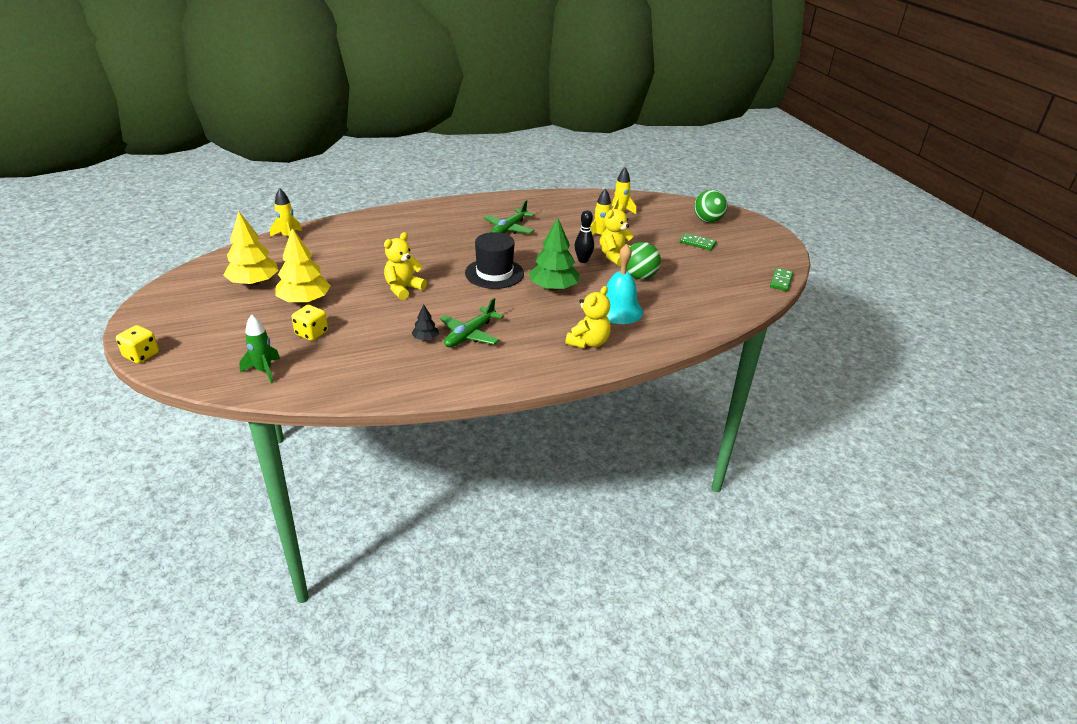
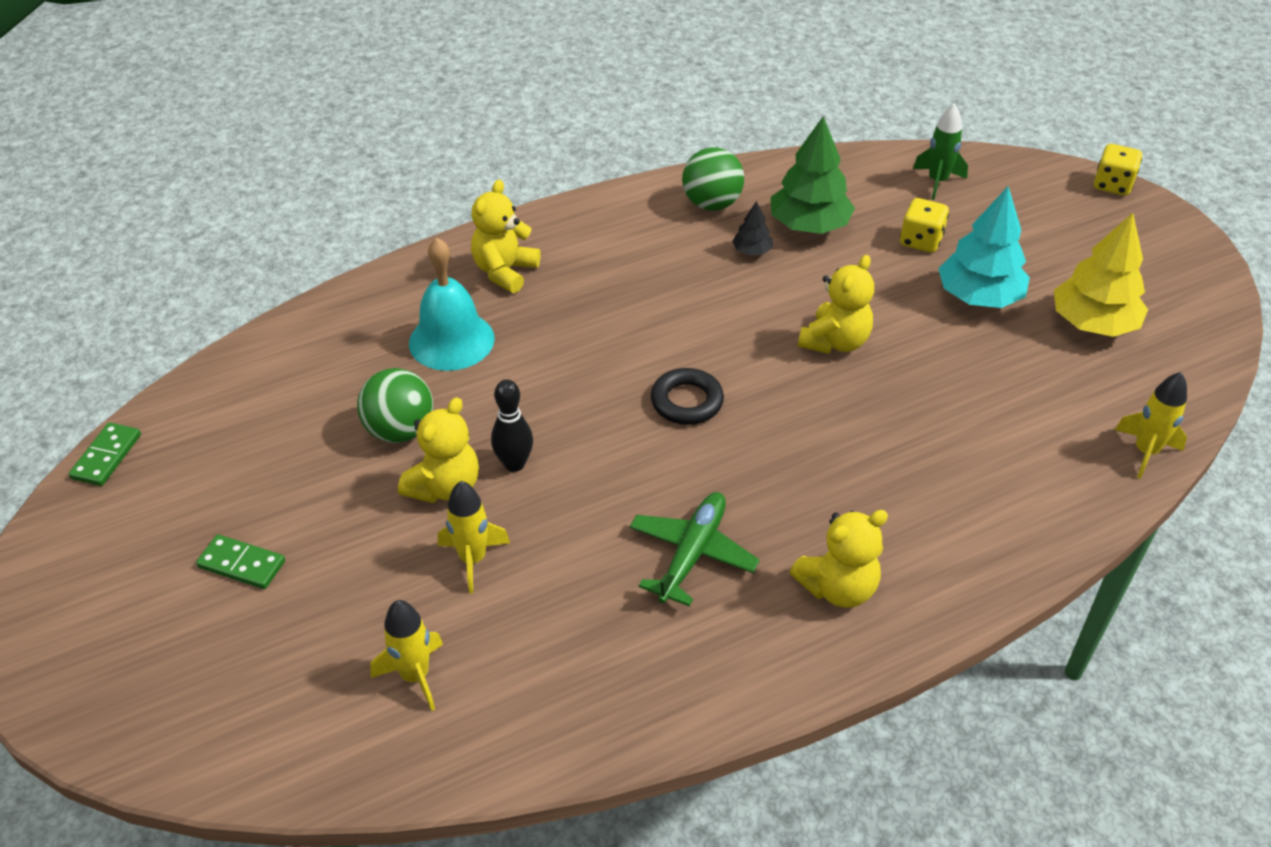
camera: 175 degrees right, 10 degrees up
(304, 301) = (979, 296): yellow tree -> turquoise tree
(454, 216) = (838, 588): none -> yellow teddy bear
(470, 334) = (688, 265): green plane -> none
(494, 273) = (687, 401): black hat -> black ring
(553, 288) = (569, 378): green tree -> green tree (809, 225)
(707, 220) = (179, 674): green ball -> green ball (711, 204)

